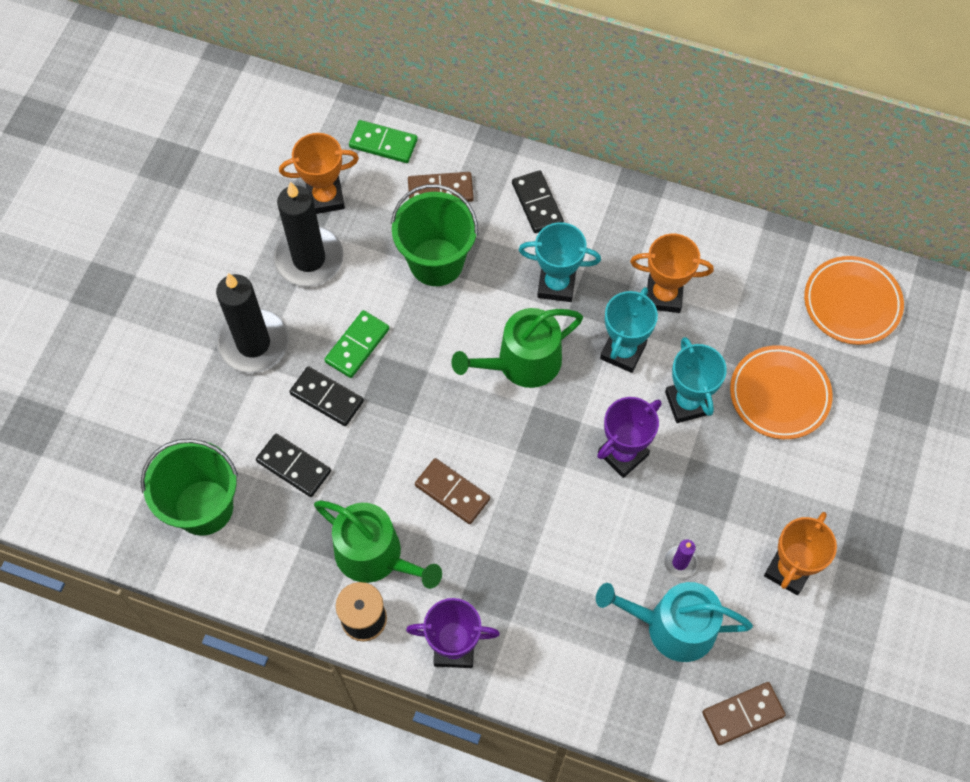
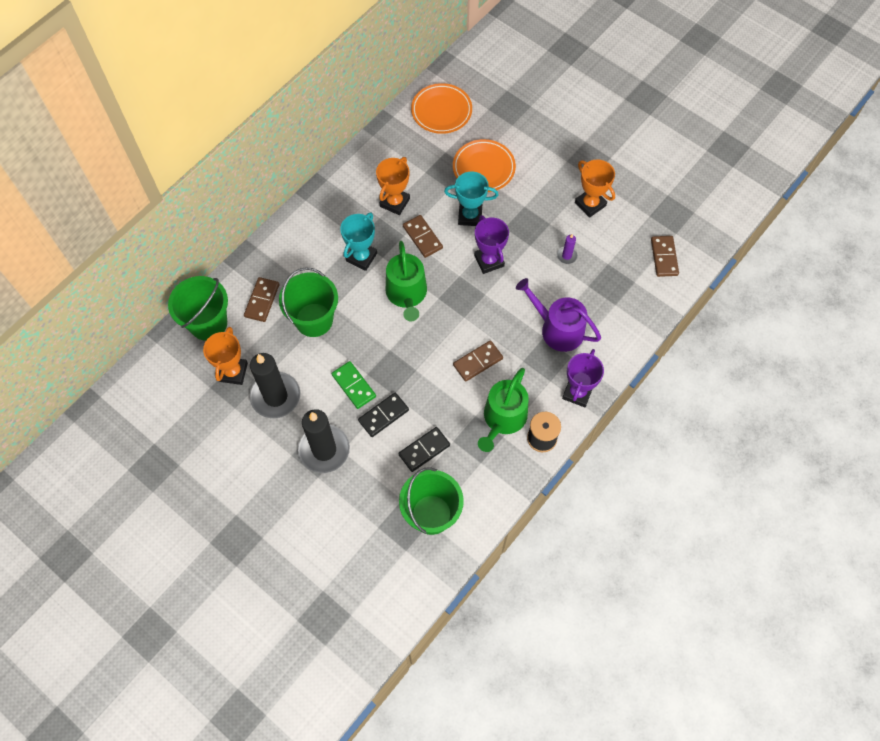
camera: 70 degrees left, 0 degrees up
(375, 555) = (503, 419): green watering can -> green watering can turned 150 degrees clockwise
(383, 143) = (208, 323): green domino -> green bucket
(537, 203) = (298, 248): black domino -> none
(548, 587) = (557, 329): none -> purple watering can
(623, 351) = (422, 237): turquoise trophy -> brown domino
(672, 626) = (603, 273): turquoise watering can -> none

